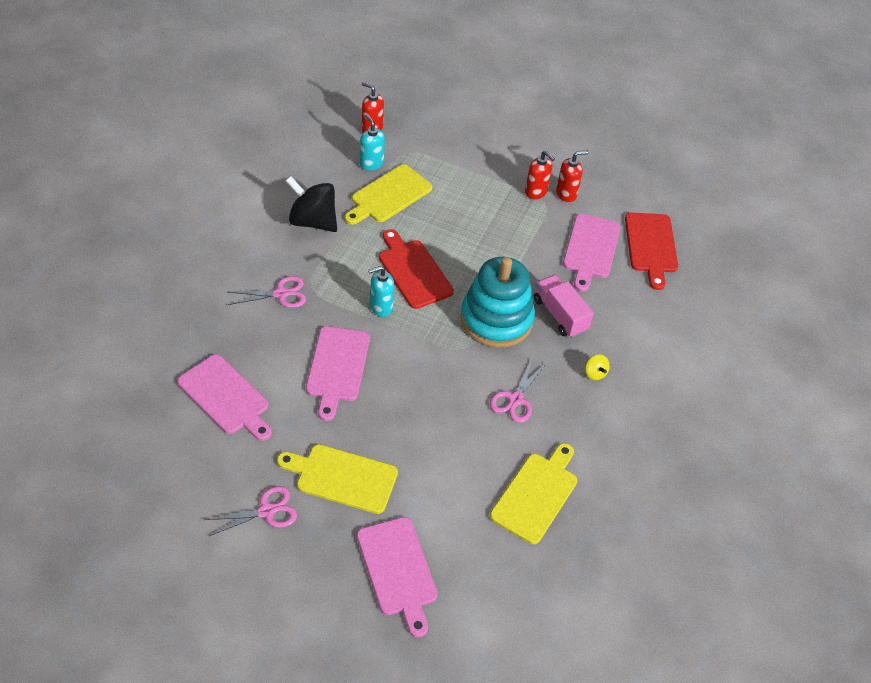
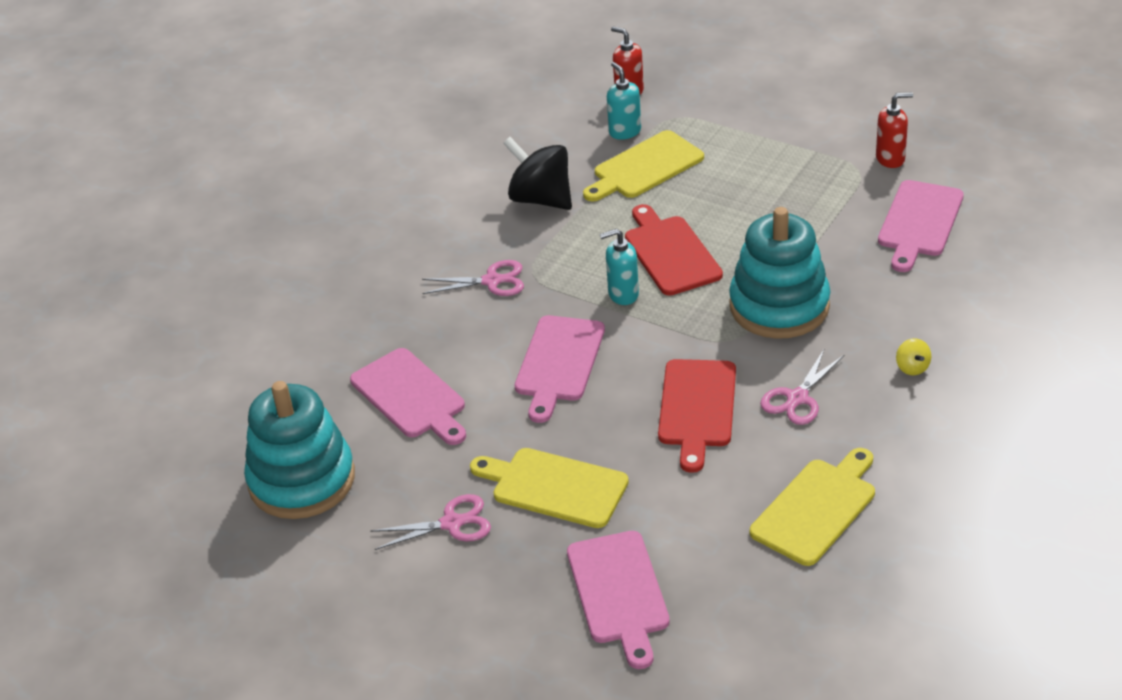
camera: 15 degrees right, 10 degrees down
(146, 473) = (302, 480): none -> turquoise stacking toy
(536, 192) = (848, 158): red soap dispenser -> none
(560, 315) = (868, 300): pink truck -> none
(651, 246) = (1006, 217): red cutting board -> red cutting board (697, 408)

